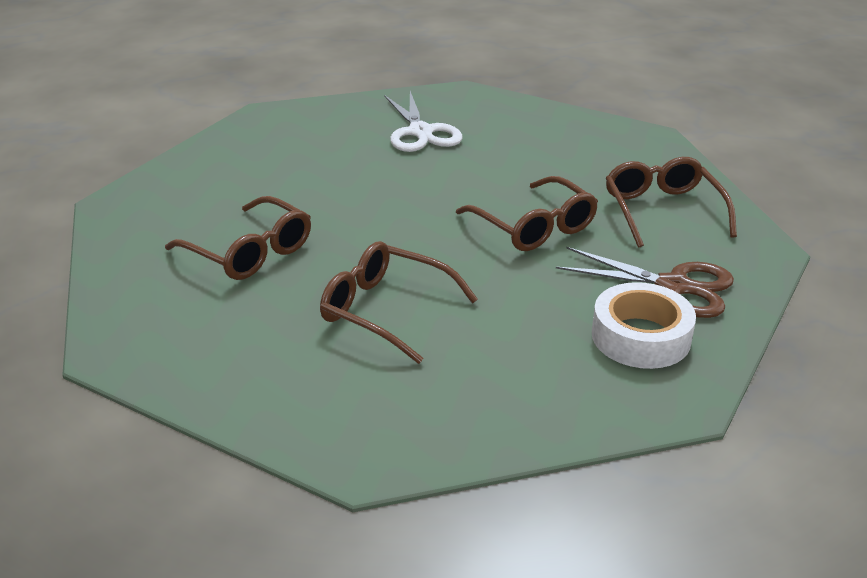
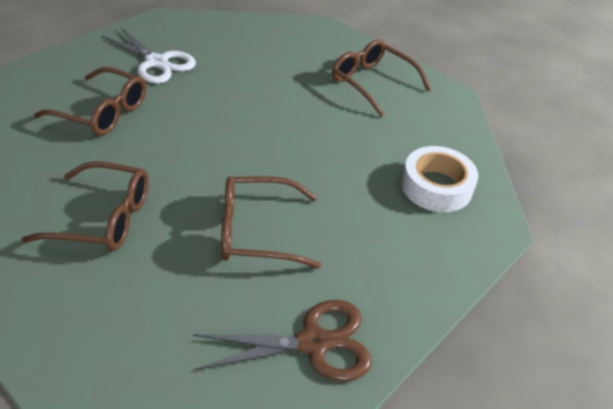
camera: 35 degrees left, 10 degrees up
(533, 226) = (302, 121): brown glasses -> brown glasses (102, 112)
(674, 286) = (424, 140): brown scissors -> brown scissors (313, 343)

